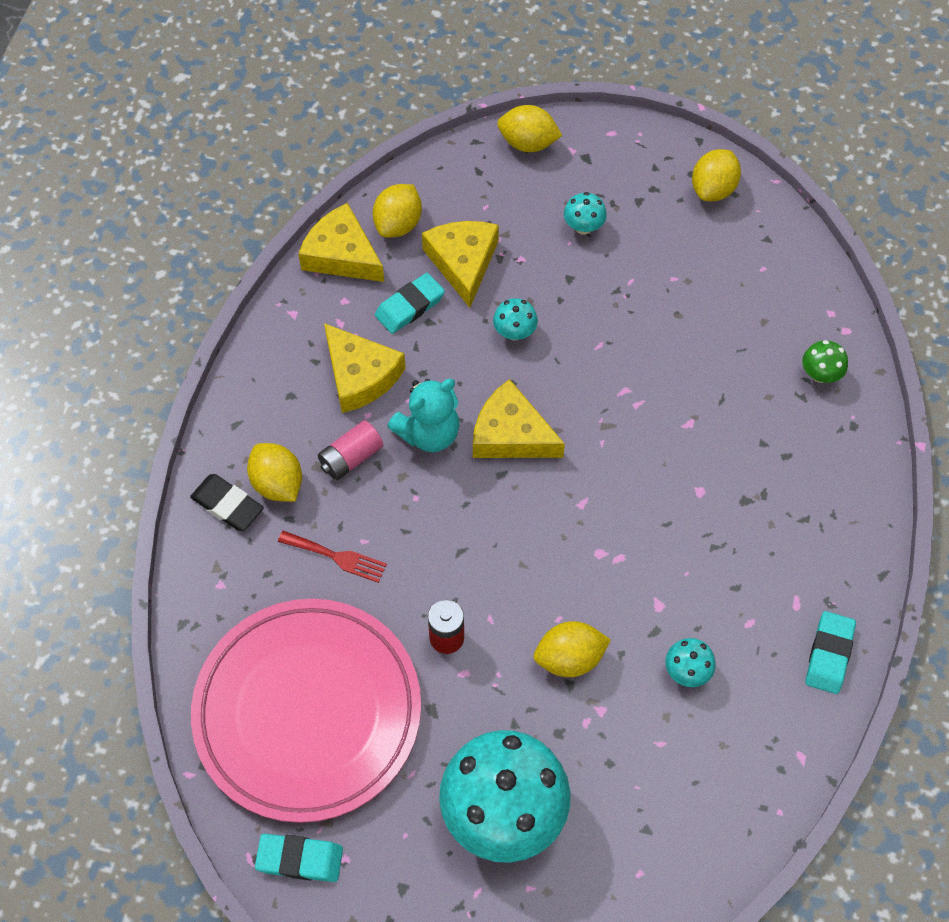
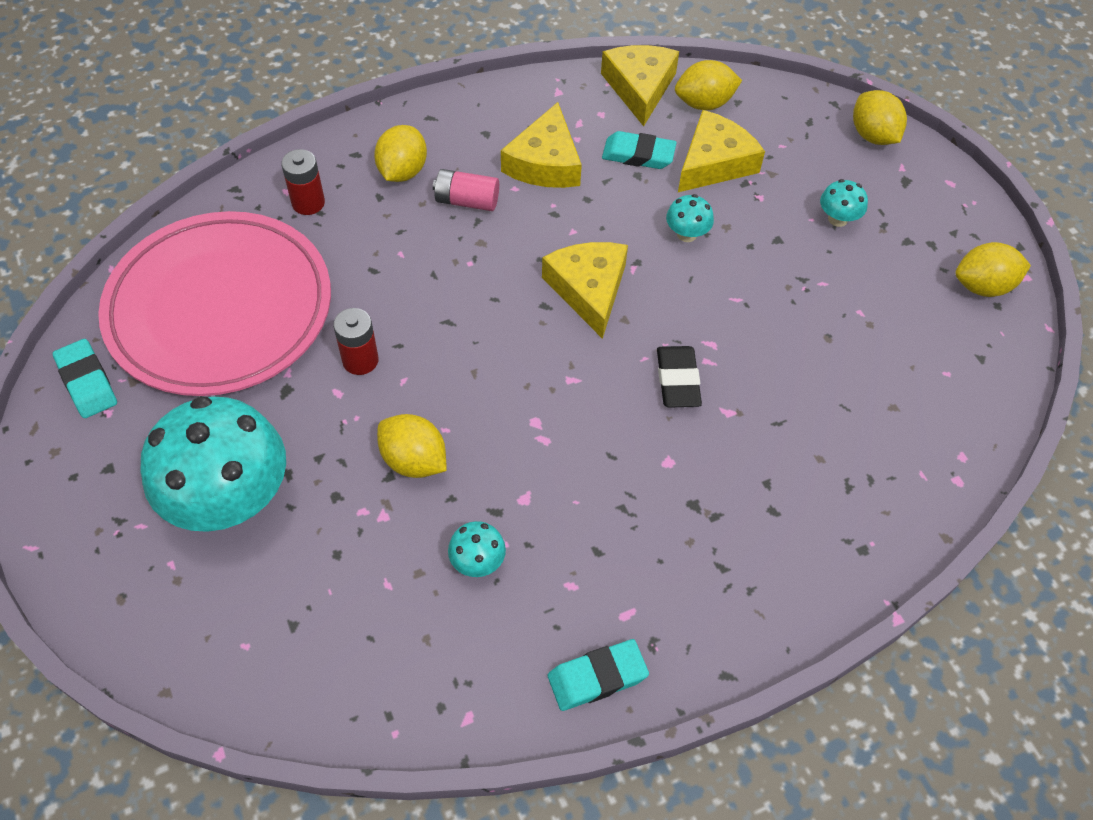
camera: 50 degrees right, 5 degrees down
(227, 505) = (357, 154): black eraser -> black eraser (677, 380)
(249, 576) = (308, 203): none -> red battery
(337, 557) = (371, 245): red fork -> none
(429, 433) = (536, 235): turquoise teddy bear -> none
(820, 374) = (888, 487): green mushroom -> none

